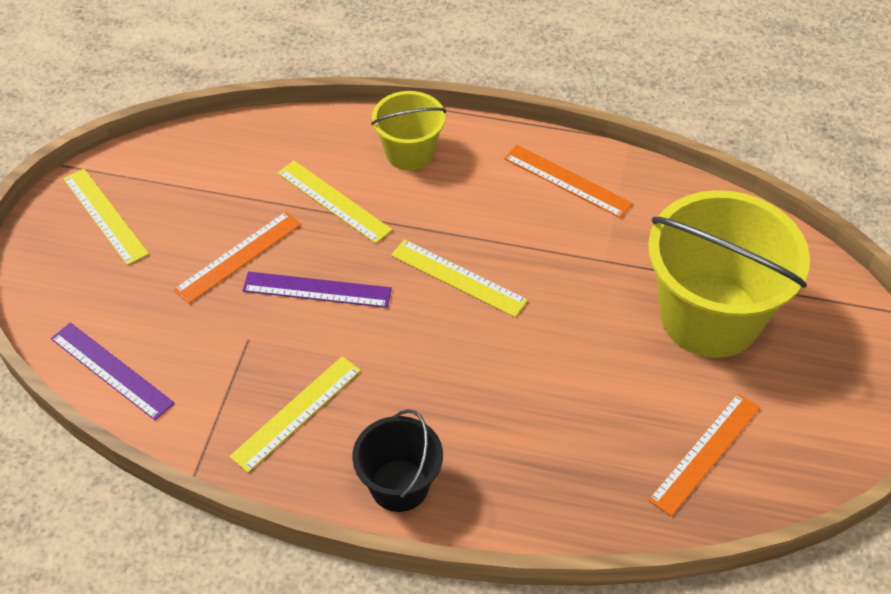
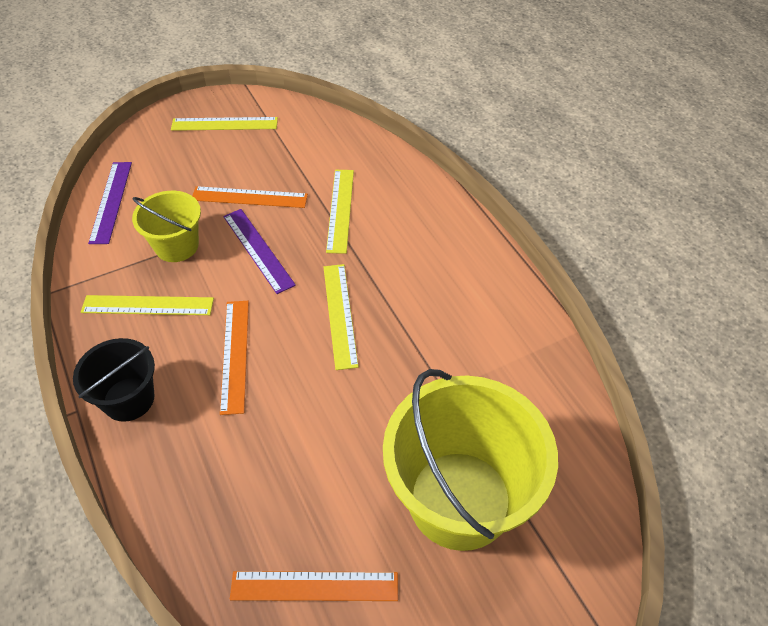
camera: 50 degrees right, 0 degrees up
(105, 216) = (224, 124): yellow ruler -> yellow ruler turned 75 degrees clockwise
(409, 152) = (424, 218): yellow bucket -> yellow bucket (177, 246)
(567, 181) = (496, 318): orange ruler -> orange ruler (235, 355)

